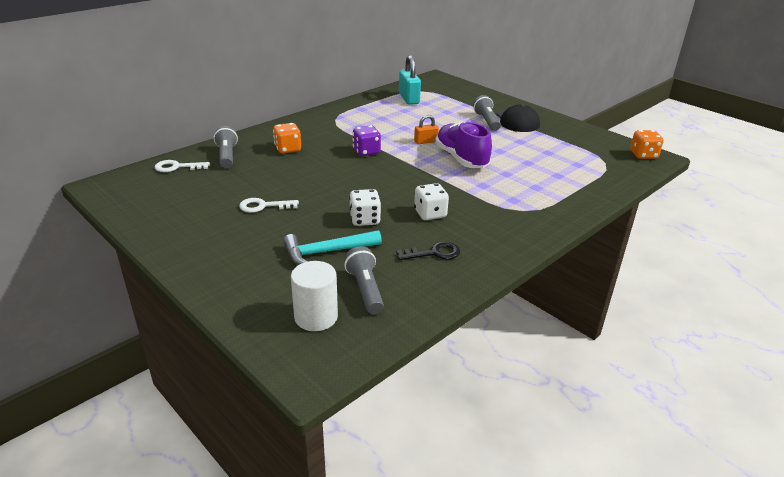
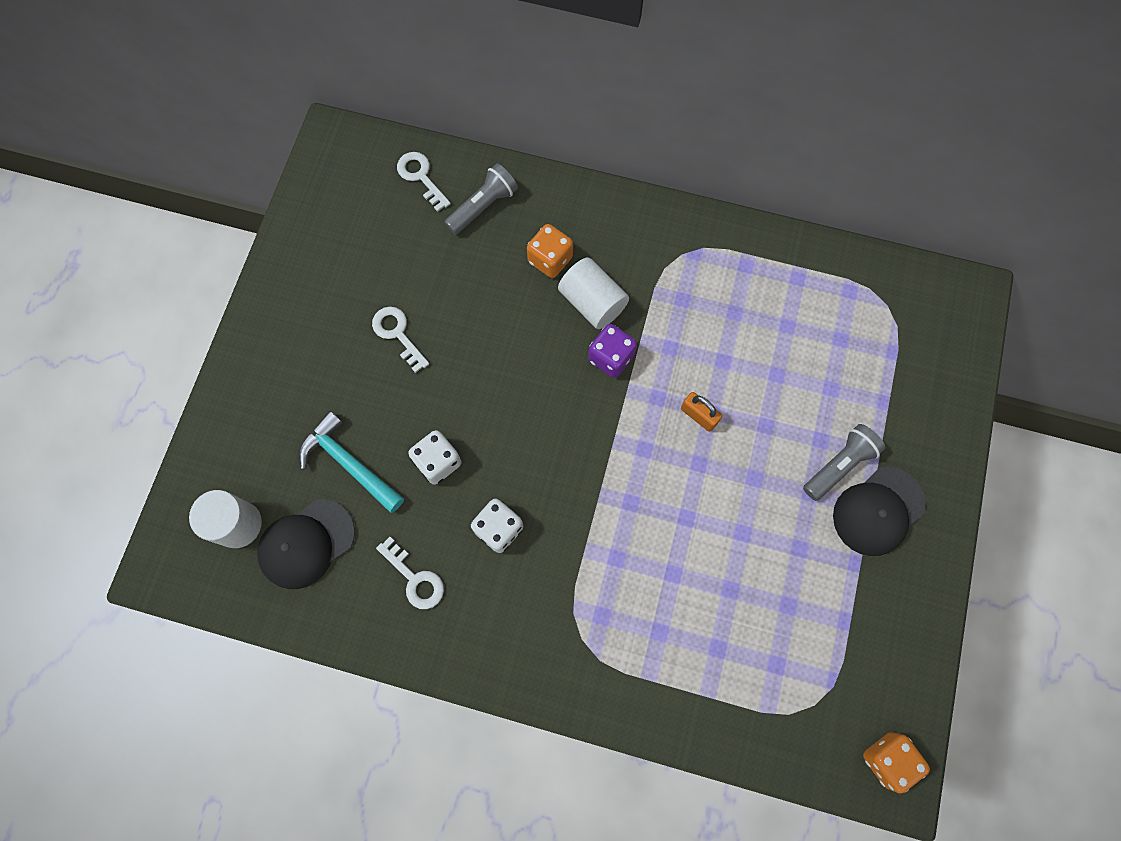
camera: 60 degrees right, 40 degrees up
(329, 146) = (592, 302): none -> white cylinder
(365, 289) = (306, 544): grey flashlight -> black cap
(409, 98) = (839, 305): turquoise padlock -> none
(434, 253) = (414, 578): black key -> white key
(461, 159) = (677, 491): purple shoe -> none

